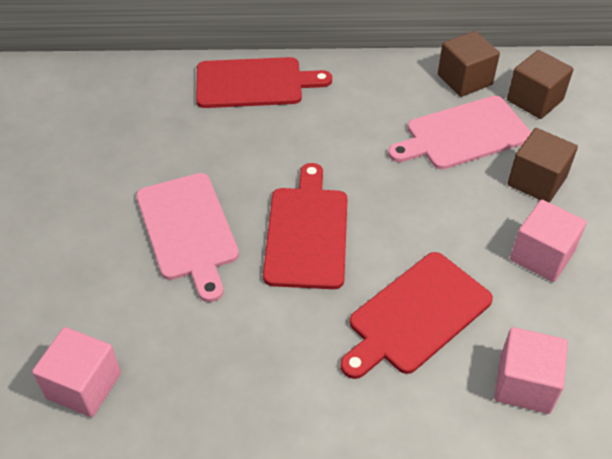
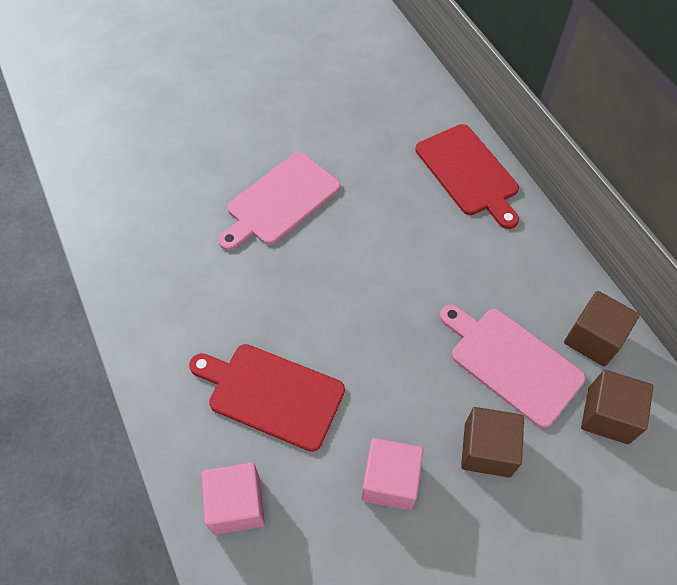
camera: 65 degrees right, 10 degrees up
(84, 385) = (120, 206): pink cube -> none
(307, 232) = (319, 281): red cutting board -> none

